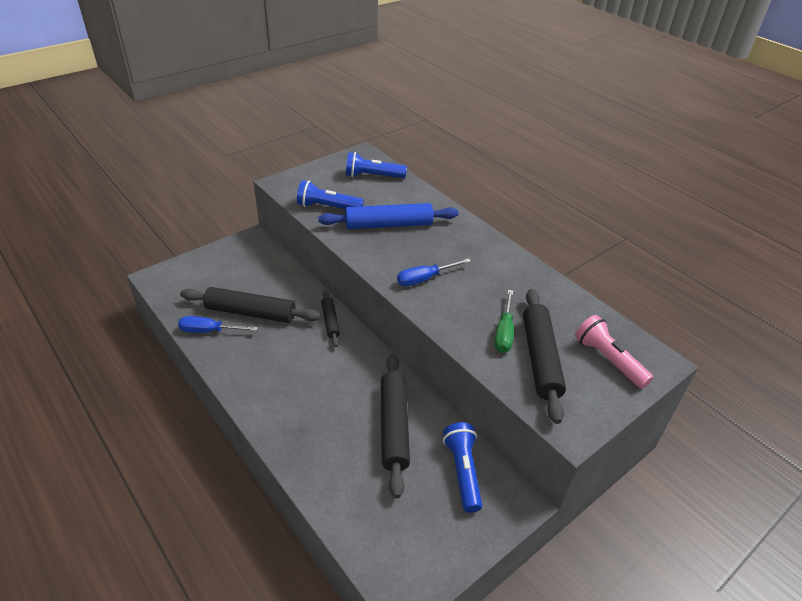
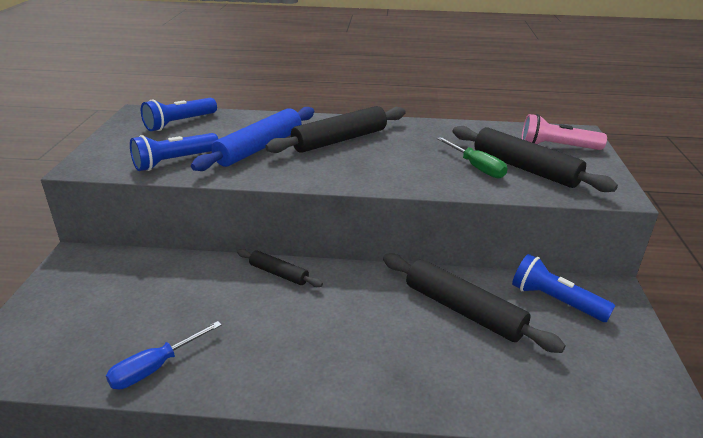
camera: 45 degrees left, 10 degrees down
(250, 312) = (180, 319): black rolling pin -> black rolling pin (340, 140)
(425, 279) = (359, 167): blue screwdriver -> none

